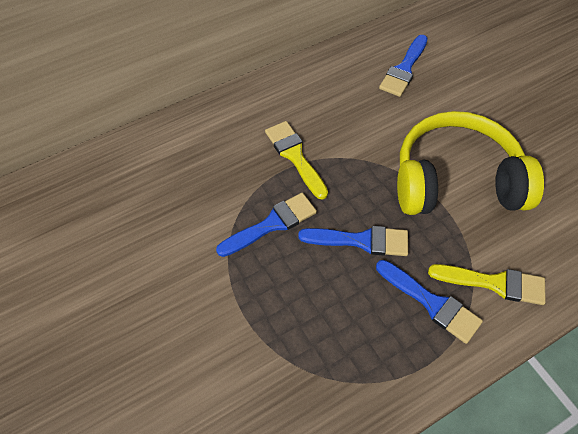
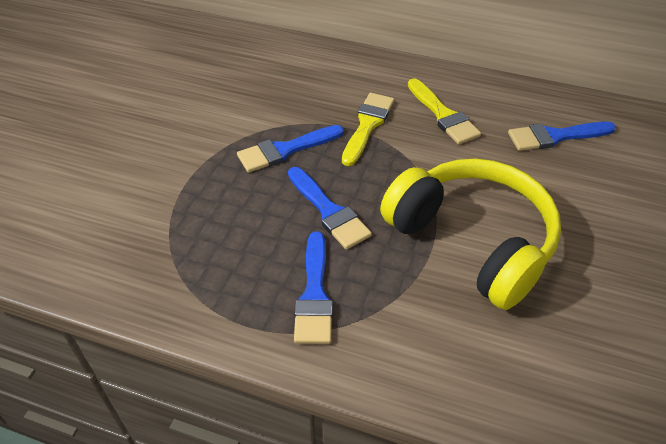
camera: 50 degrees right, 10 degrees down
(272, 224) = (285, 150): blue brush -> blue brush turned 135 degrees clockwise
(494, 283) = (386, 332): yellow brush -> yellow brush (443, 115)

